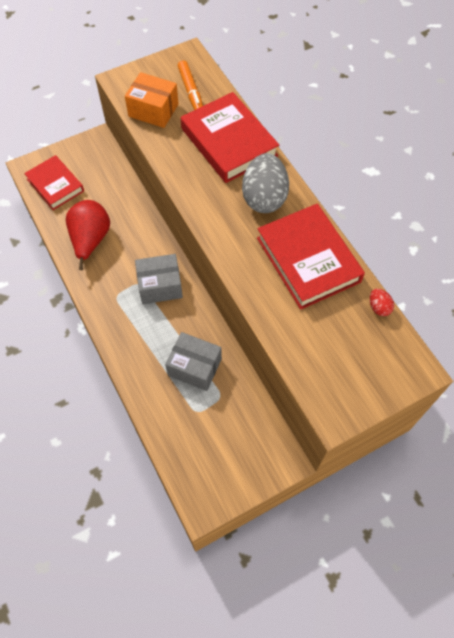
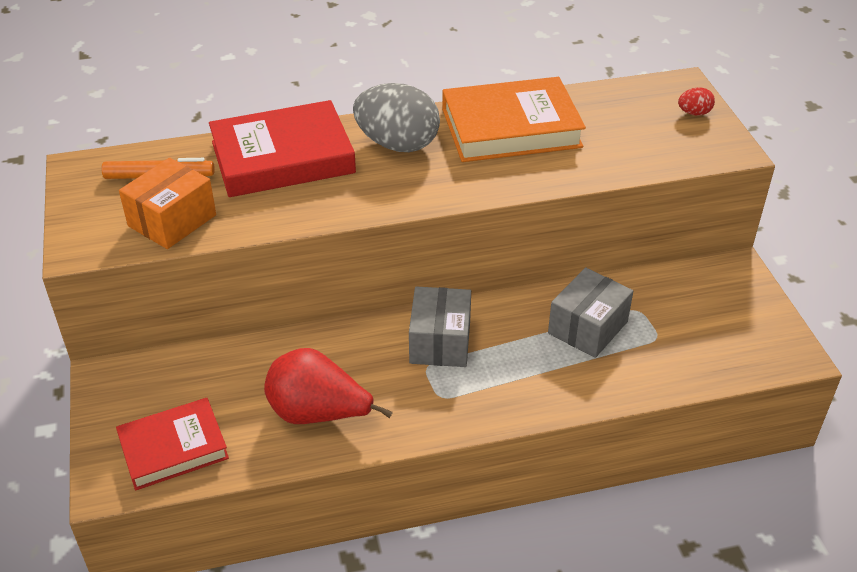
camera: 75 degrees left, 20 degrees down
(308, 260) = (511, 128): red book -> orange book
(379, 307) = (595, 92): red egg -> red egg (694, 113)

